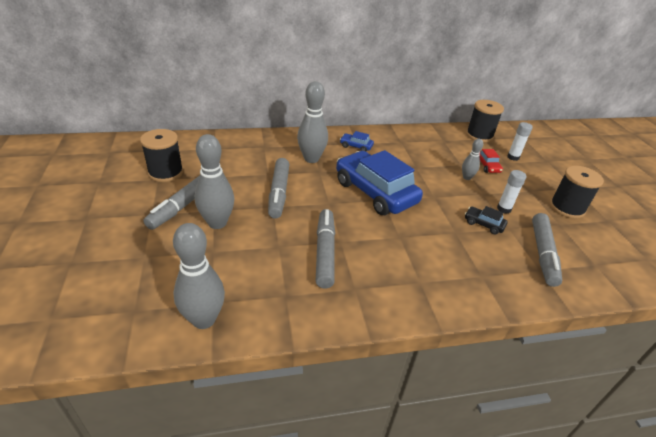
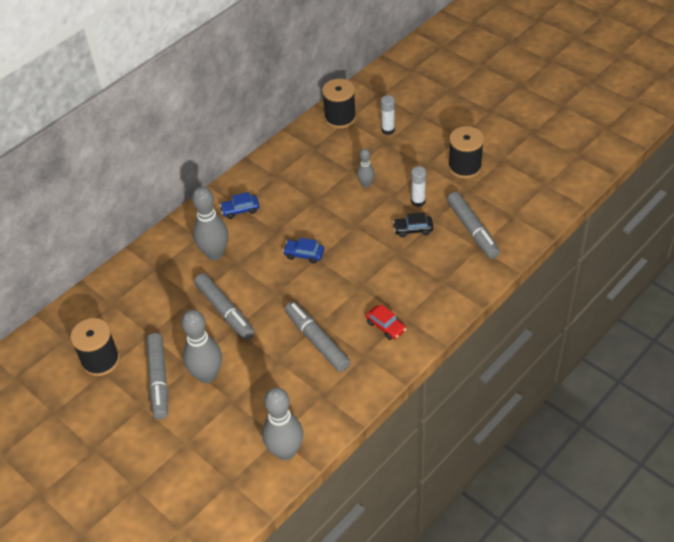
camera: 30 degrees left, 10 degrees up
(375, 192) = (304, 254): blue car -> blue car, size x0.41
(487, 166) = (374, 157): red car -> red car (386, 326)

